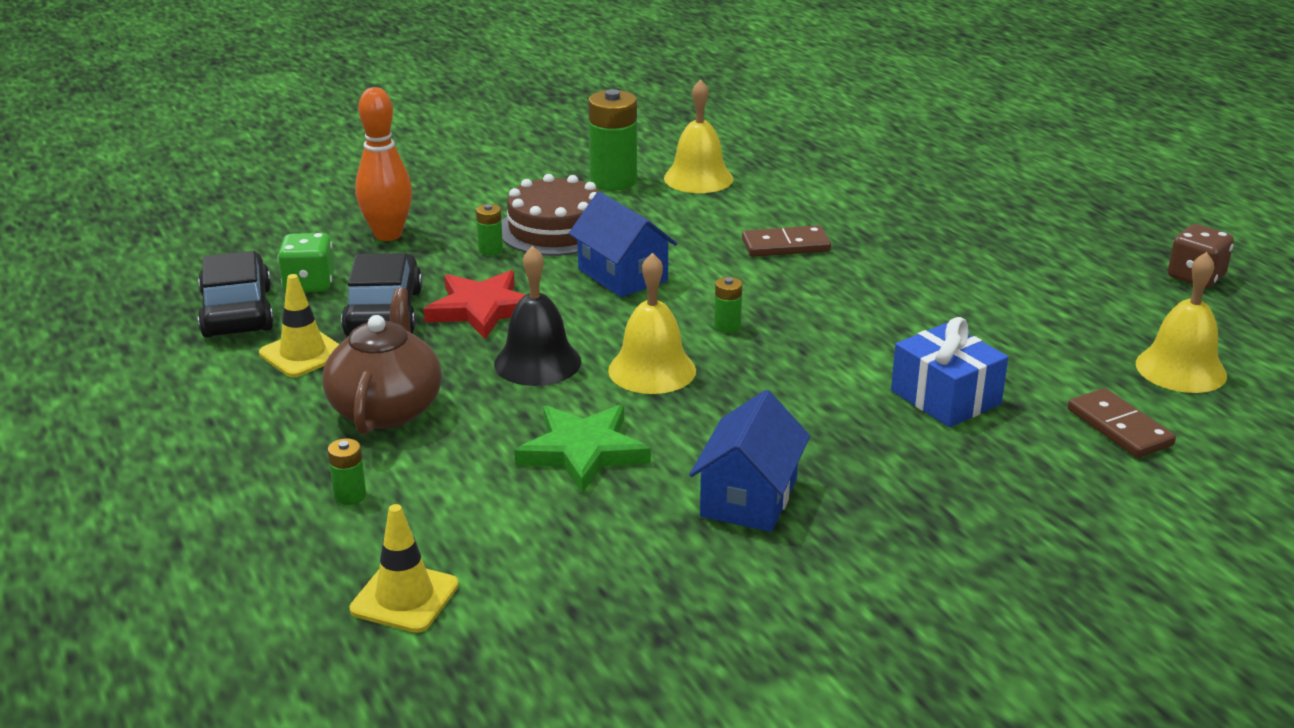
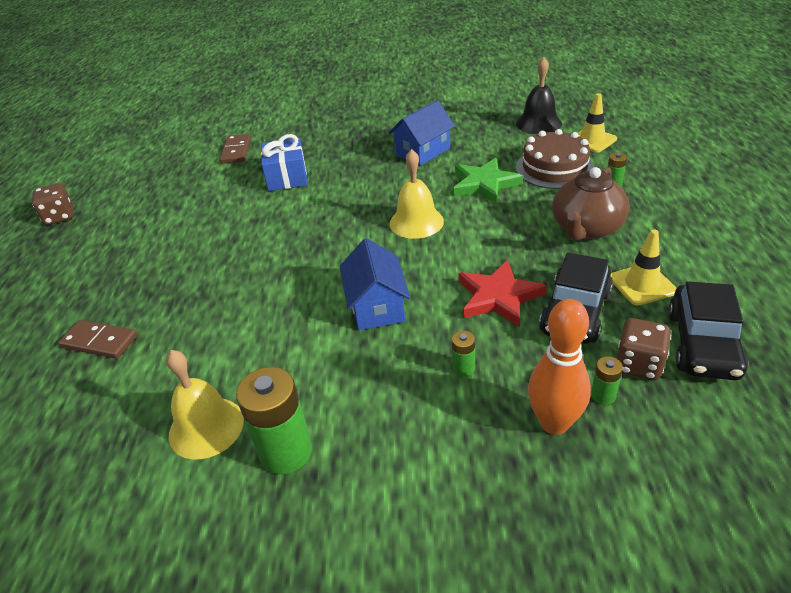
camera: 150 degrees left, 10 degrees up
(309, 284) = (638, 364): green dice -> brown dice
(537, 362) = (481, 242): black bell -> black bell (538, 123)
(555, 229) = (392, 381): brown cake -> brown cake (554, 168)
(727, 326) = (347, 243): green battery -> green battery (603, 395)
(785, 245) = (237, 306): brown domino -> brown domino (99, 342)
(1181, 369) = (166, 169): yellow bell -> none

